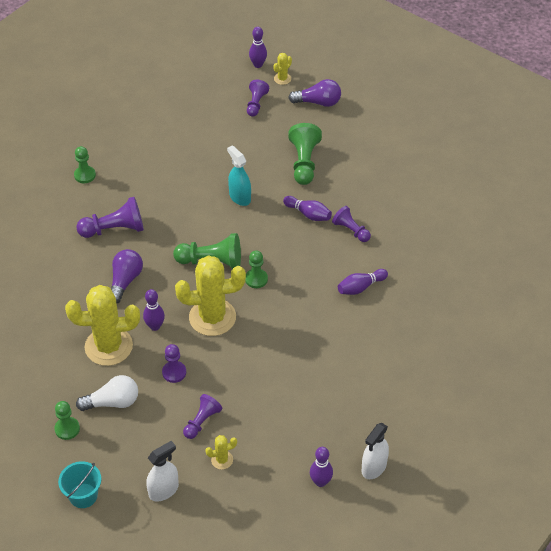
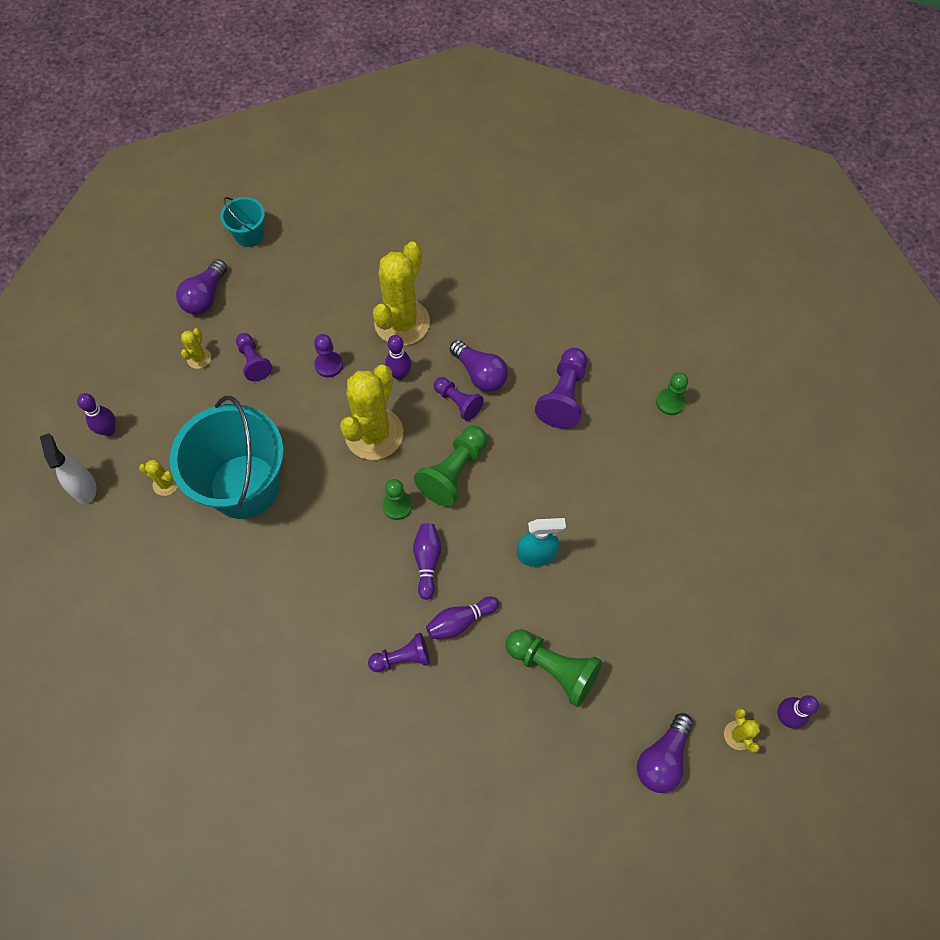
camera: 120 degrees right, 15 degrees up
(67, 429) = (329, 250): green pawn -> none
(112, 402) = (332, 298): white light bulb -> none
(163, 490) = (205, 297): white spray bottle -> purple light bulb
(256, 104) = (701, 668): purple pawn -> purple pawn (458, 402)
(302, 369) = (245, 486): none -> turquoise bucket
(334, 418) = (165, 484): none -> yellow cactus
(360, 287) = (309, 615): purple bowling pin -> purple bowling pin (427, 561)

